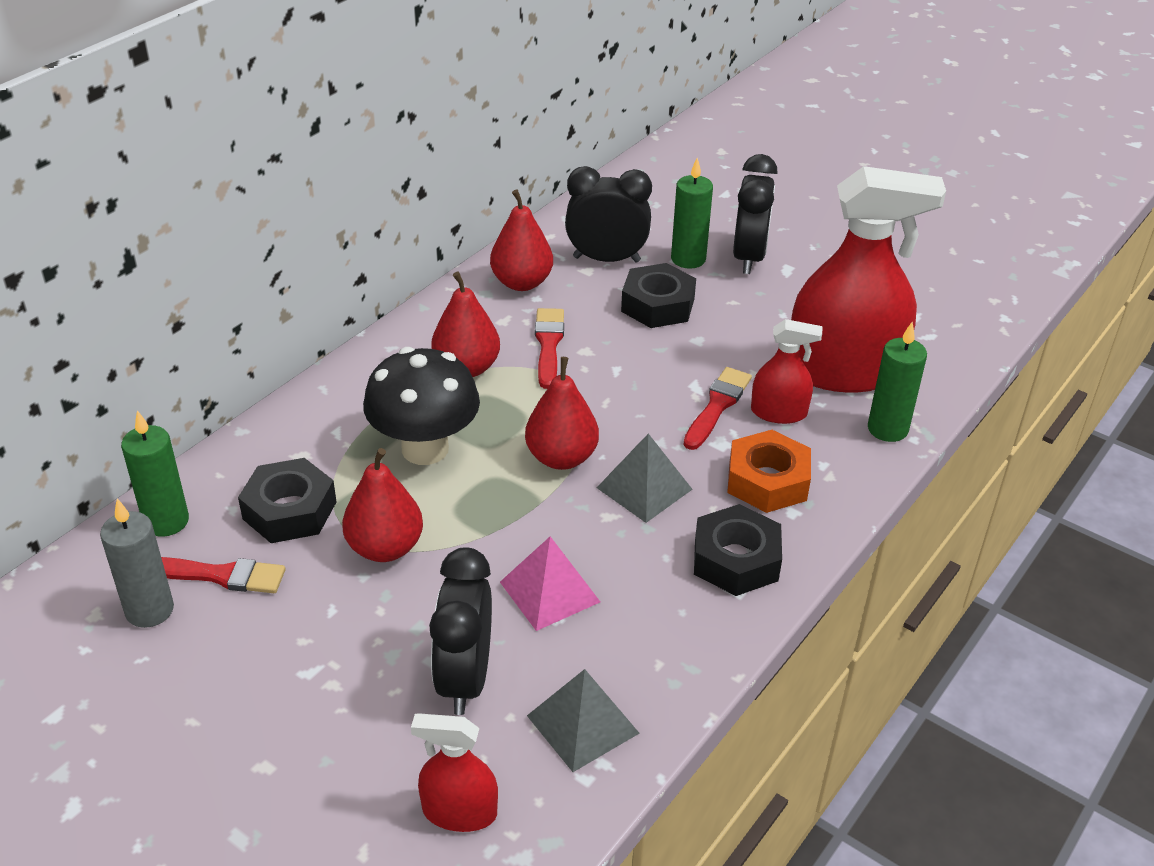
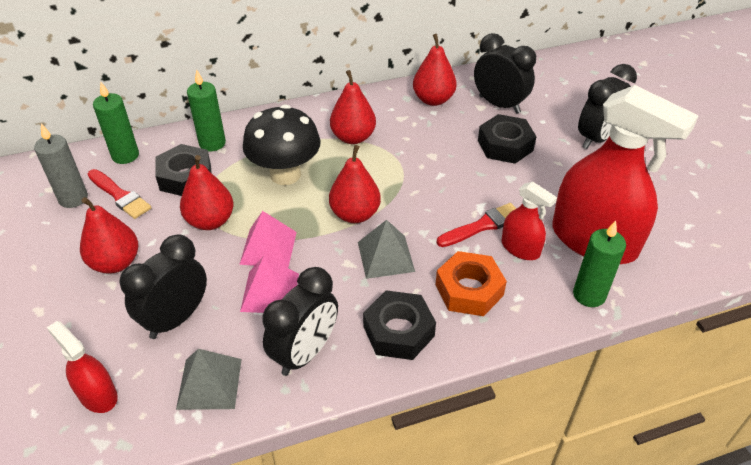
camera: 35 degrees right, 5 degrees up
(309, 657) = (115, 263): none -> red pear
(495, 543) = (268, 247): none -> pink pyramid
(548, 345) = (413, 143): red brush -> none
(658, 634) = (305, 353): none -> black clock
(688, 259) = (553, 124): green candle -> green candle (212, 143)

